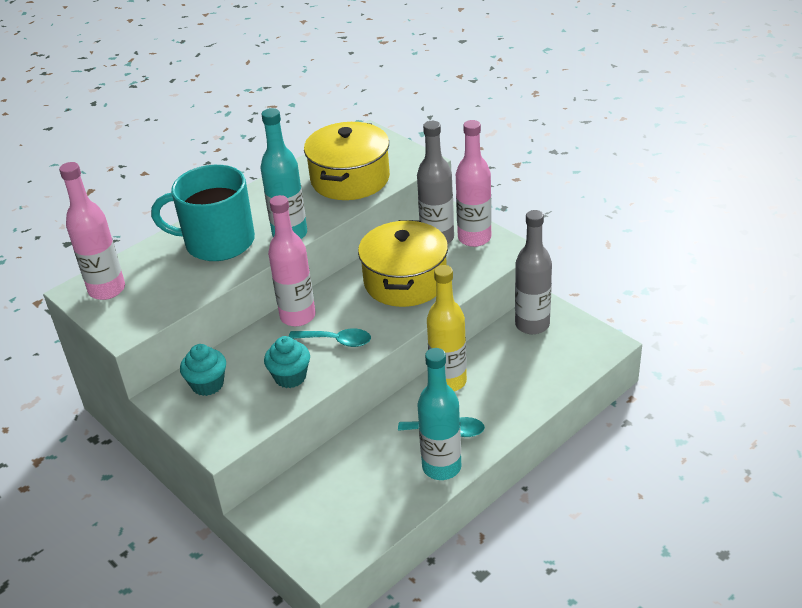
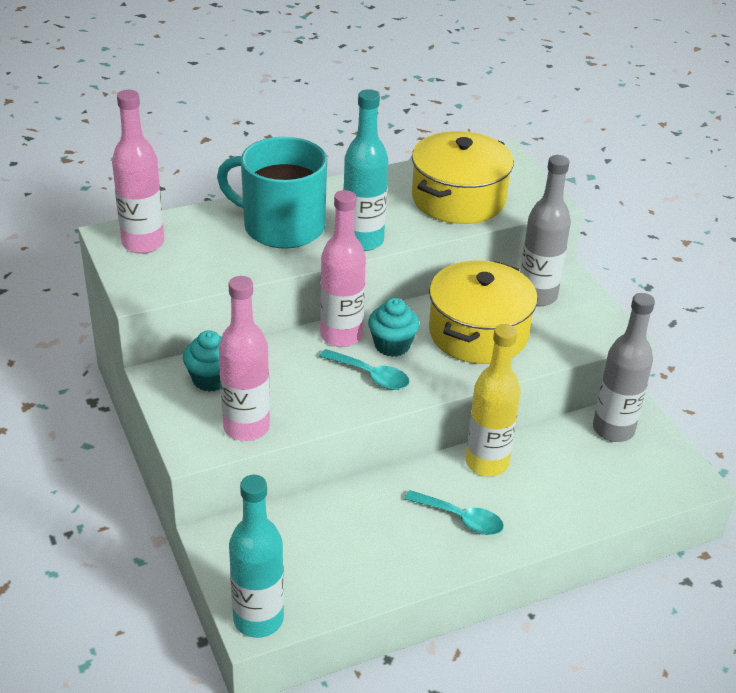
camera: 15 degrees right, 0 degrees up
(290, 377) = (302, 399): turquoise cupcake -> turquoise cupcake (392, 345)
(441, 467) = (435, 557): turquoise bottle -> turquoise bottle (258, 619)
(474, 238) = (580, 308): pink bottle -> pink bottle (246, 427)

